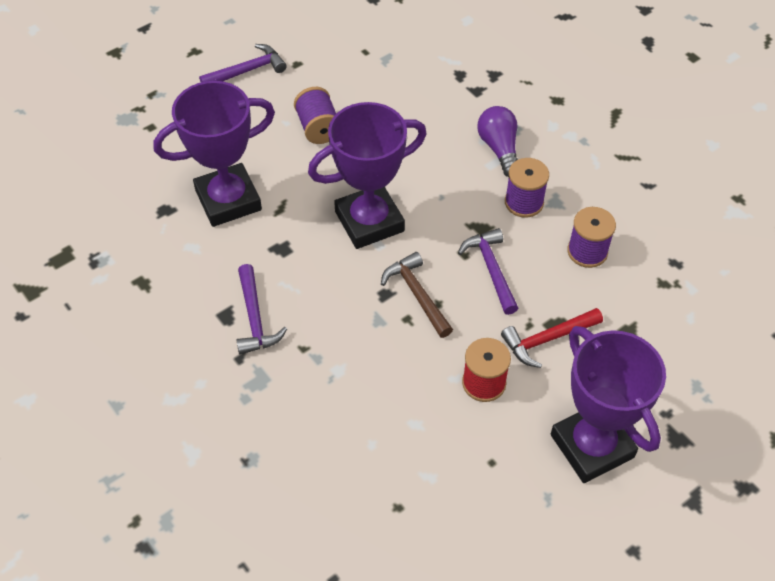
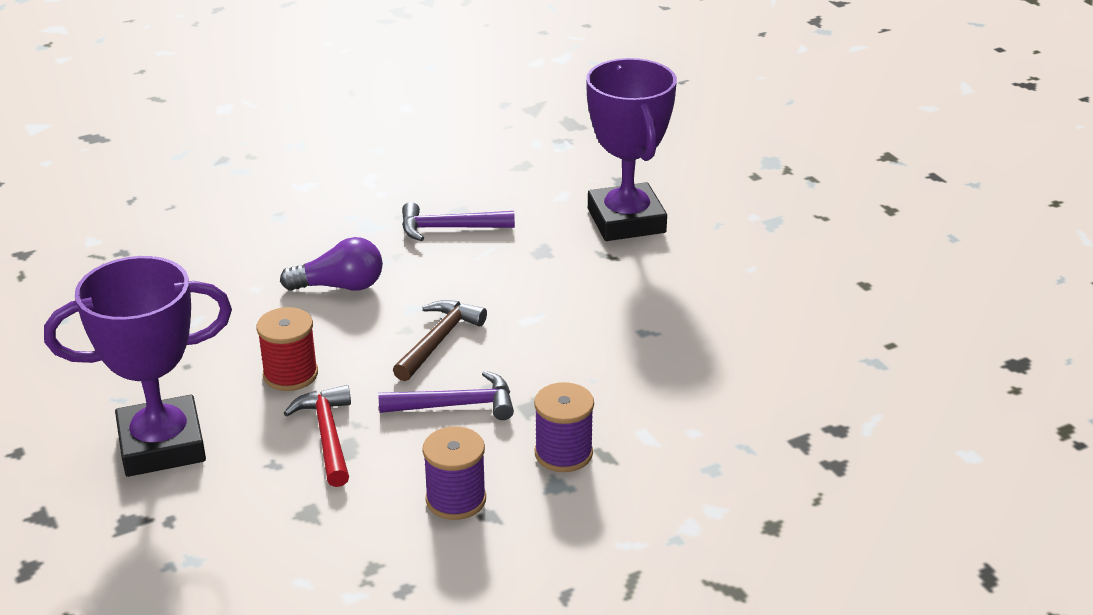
camera: 100 degrees right, 20 degrees down
(247, 71) = (851, 245): purple hammer -> none
(318, 128) = (737, 292): purple spool -> none
(369, 221) = (565, 317): purple trophy -> none
(417, 294) = (438, 340): brown hammer -> brown hammer turned 45 degrees counterclockwise
(499, 148) = (673, 446): purple light bulb -> purple light bulb (340, 286)

